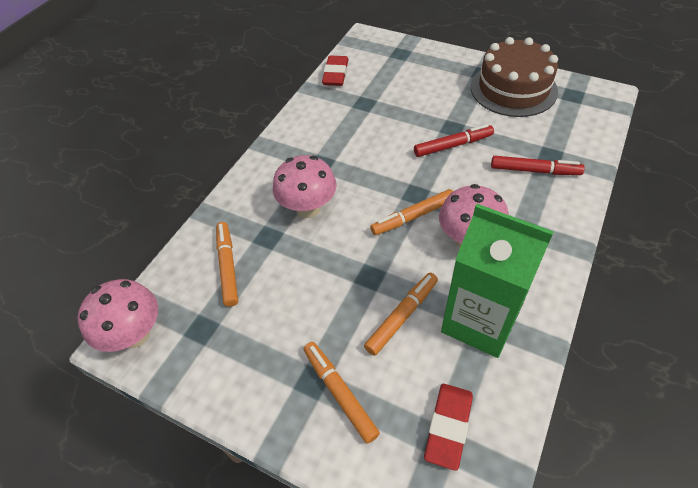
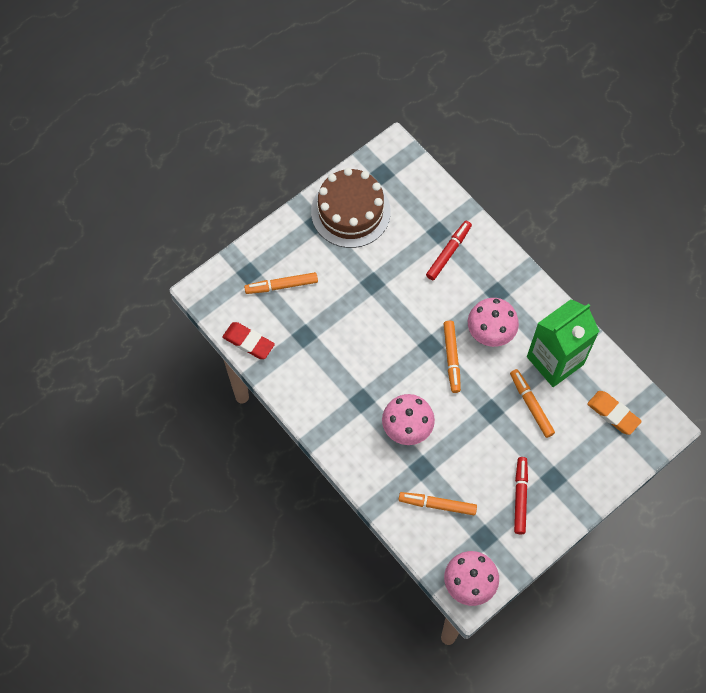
camera: 70 degrees left, 15 degrees up
(339, 393) = (568, 465): orange marker -> orange marker (281, 286)
(448, 427) = (613, 414): red eraser -> orange eraser
(453, 145) = (393, 293): red marker -> red marker (520, 497)

